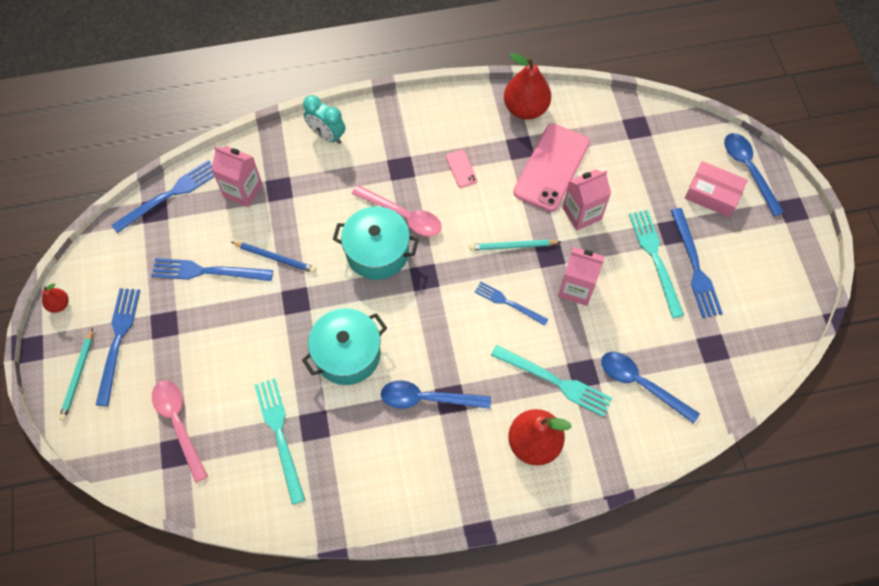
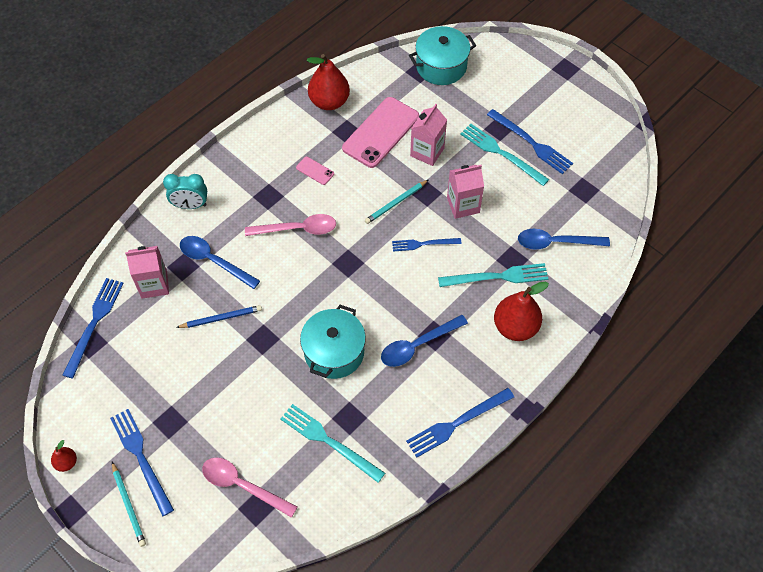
camera: 35 degrees left, 5 degrees down
(207, 271) = (174, 361): blue fork -> blue fork (457, 423)
(377, 252) = (298, 266): turquoise pot -> turquoise pot (441, 66)
(551, 167) = (381, 132): pink phone -> pink phone turned 45 degrees clockwise
(712, 194) = (506, 88): pink box -> none
(748, 170) = (517, 58): blue spoon -> blue spoon (214, 261)

